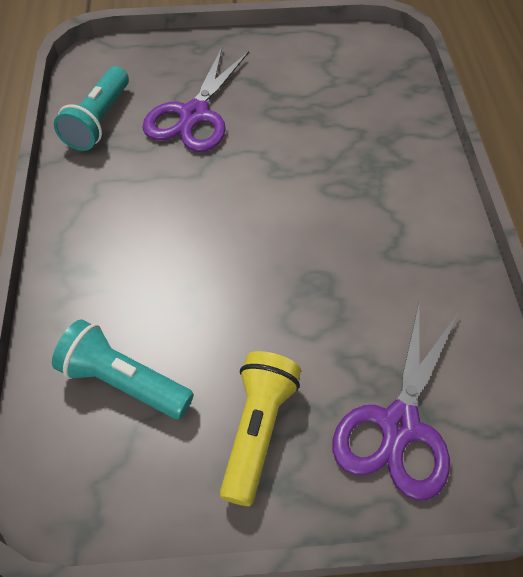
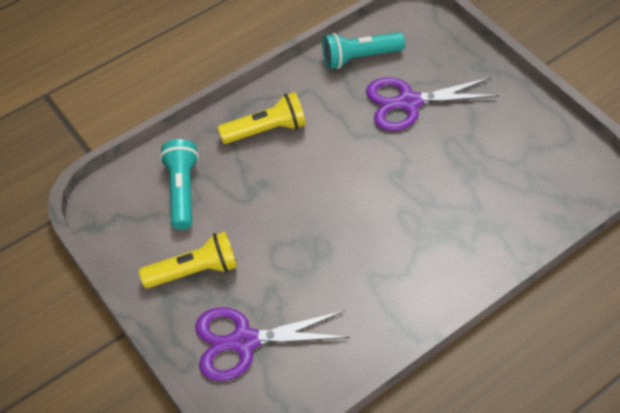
camera: 60 degrees right, 0 degrees up
(114, 248) = (266, 130): none -> yellow flashlight

